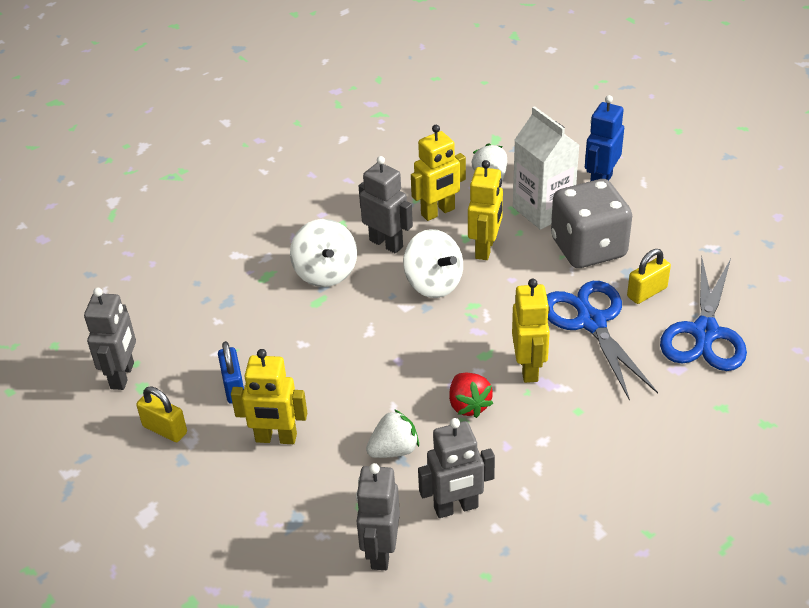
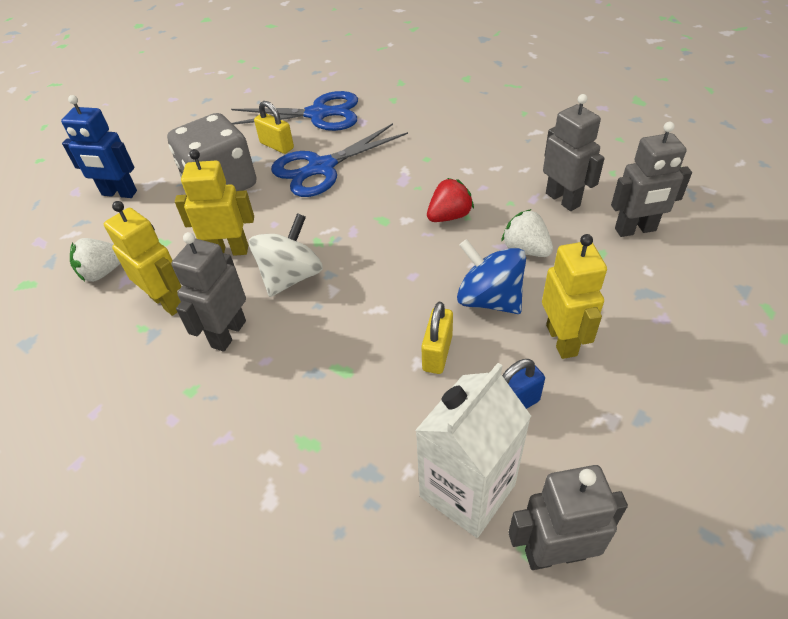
camera: 105 degrees left, 5 degrees up
(165, 429) = (611, 454): yellow padlock -> yellow padlock (437, 353)
(325, 272) = (290, 378): white spinning top -> none
(344, 404) = (489, 299): none -> blue spinning top
(529, 368) = (390, 191): yellow robot -> none
(543, 210) = (163, 223): white carton -> white carton (467, 490)

